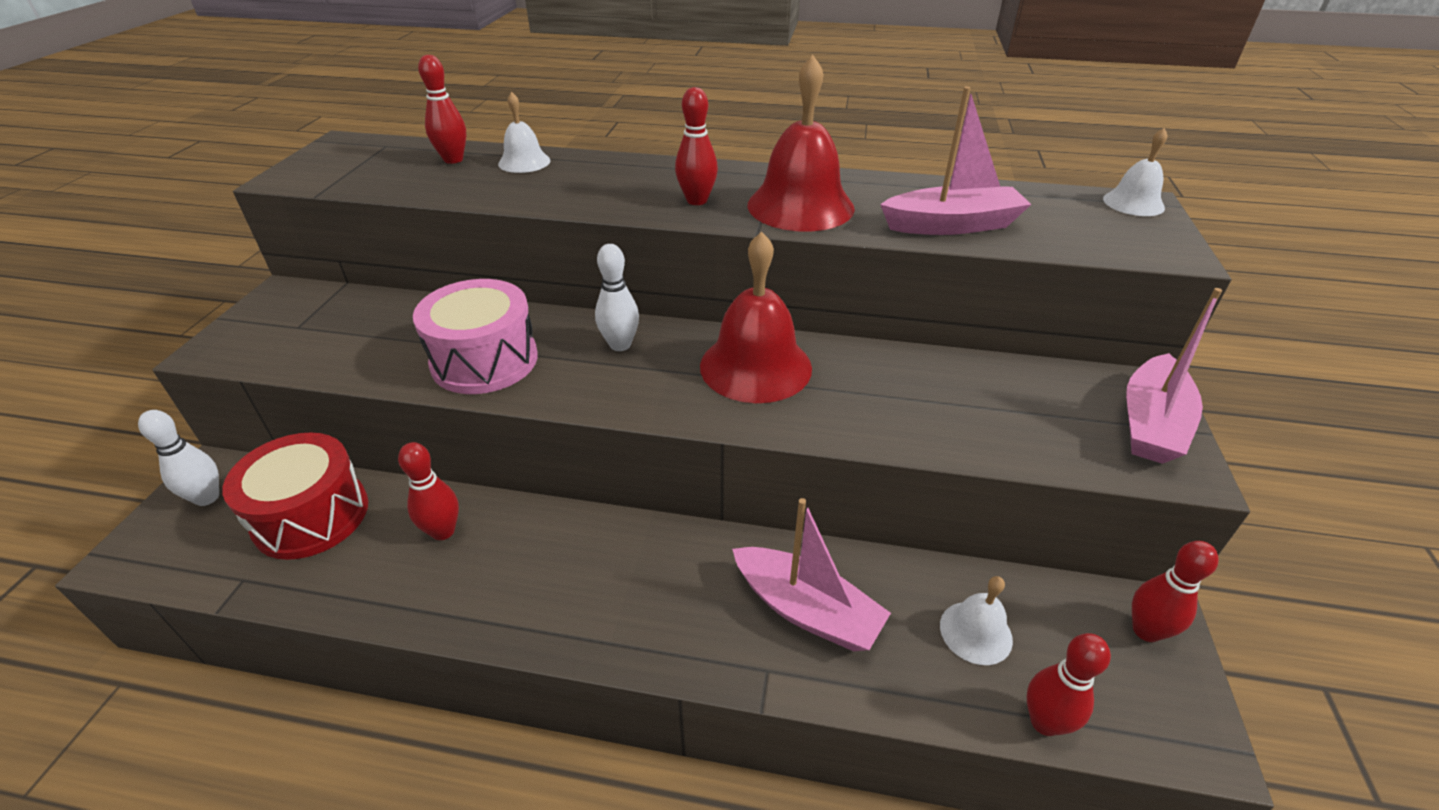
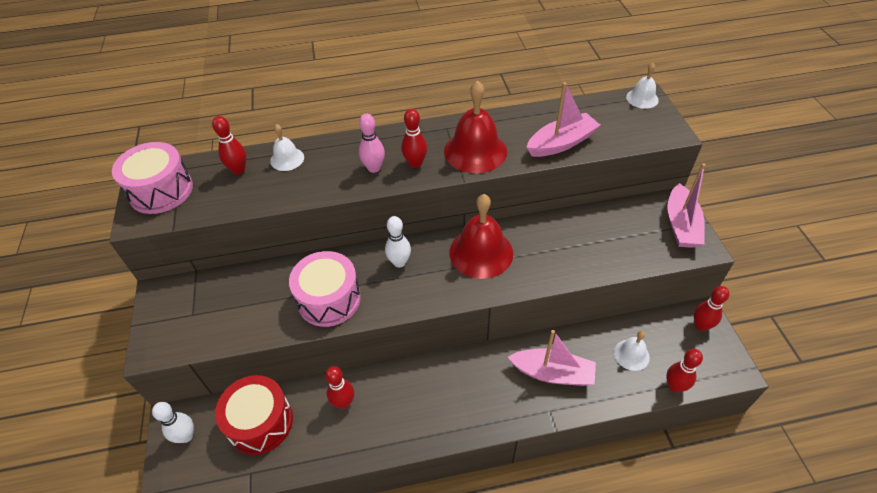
camera: 20 degrees left, 10 degrees up
(342, 159) = (161, 191): none -> pink drum
(632, 193) = (374, 168): none -> pink bowling pin

